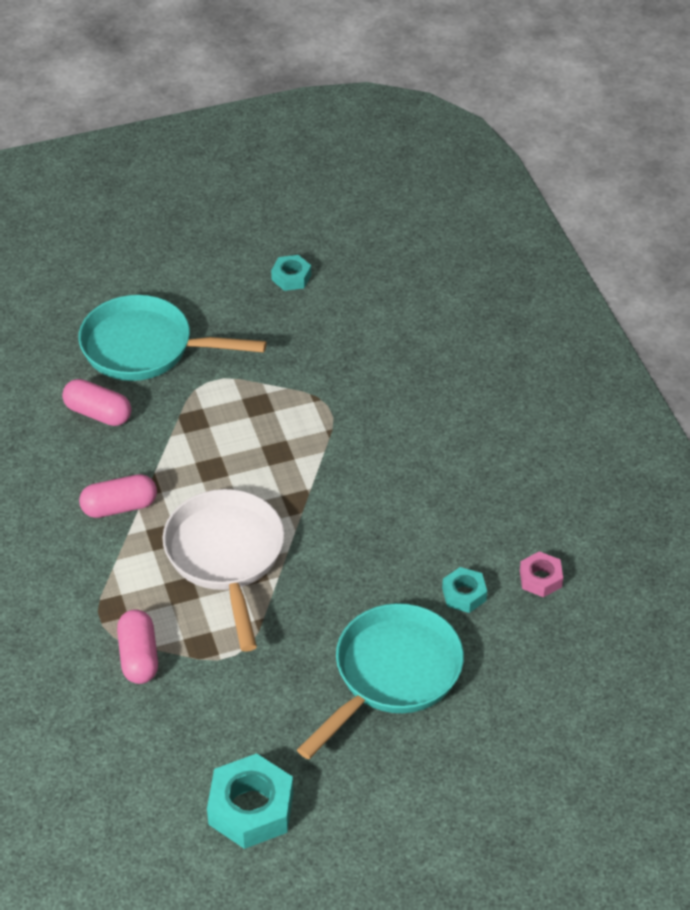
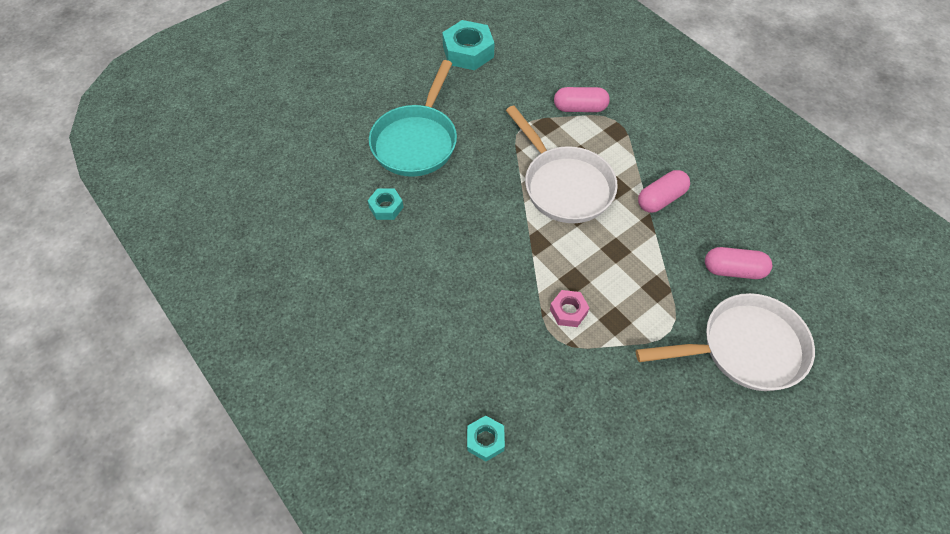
camera: 160 degrees right, 10 degrees up
(139, 657) = (580, 108): pink capsule -> pink capsule turned 60 degrees counterclockwise
(145, 348) = (745, 348): turquoise pan -> white pan
(291, 277) = (670, 488): turquoise nut -> turquoise nut (485, 440)
(540, 579) = (333, 235): pink nut -> pink nut (568, 311)

